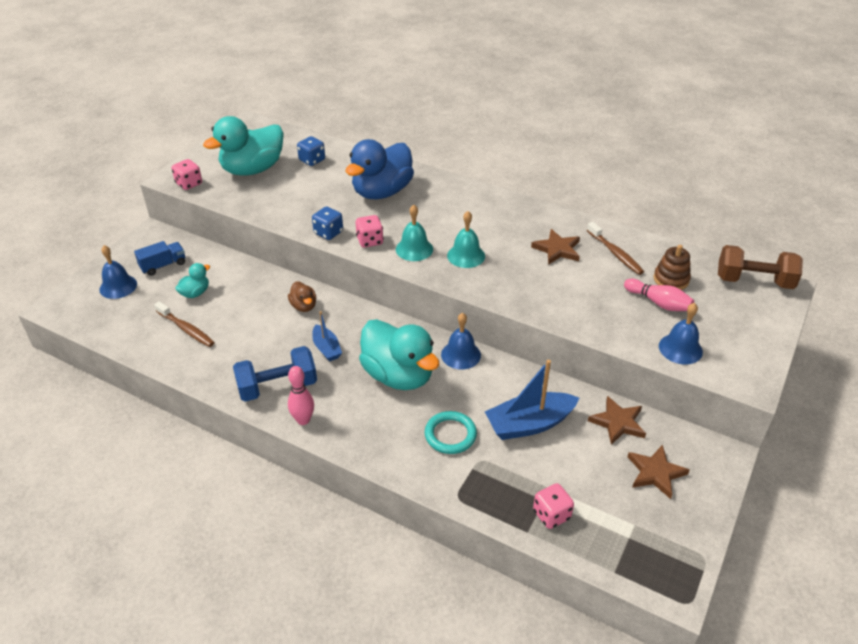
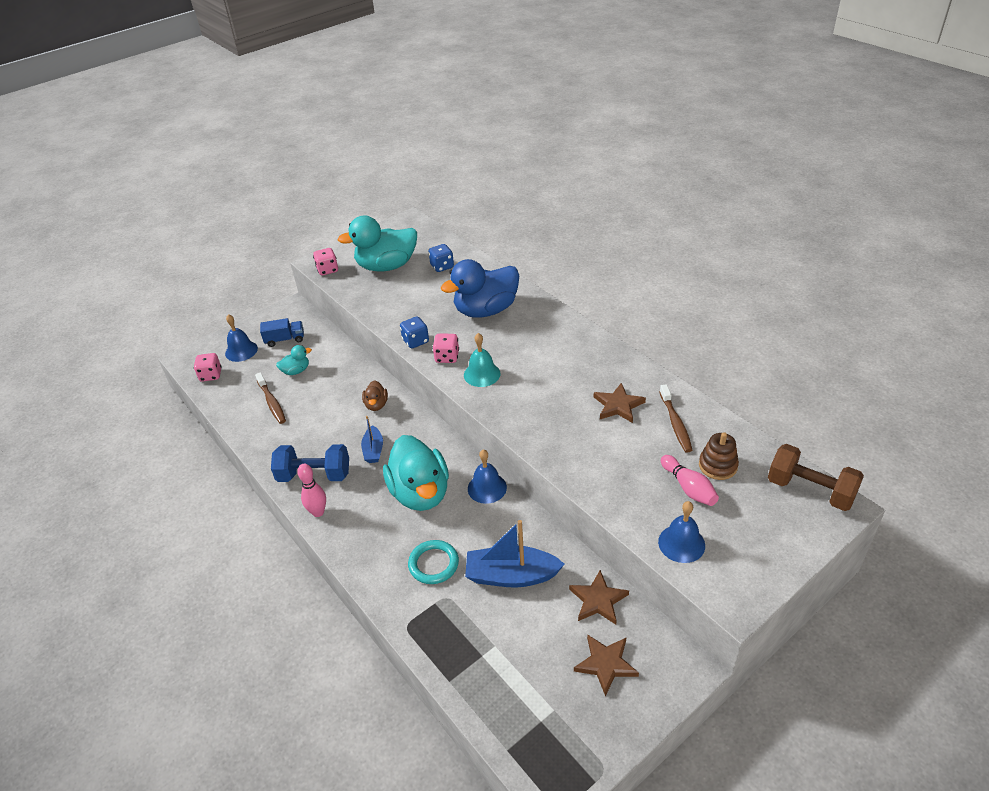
camera: 25 degrees right, 0 degrees up
(466, 255) = (525, 391): turquoise bell -> none
(551, 515) = (480, 672): pink dice -> pink dice (211, 375)

